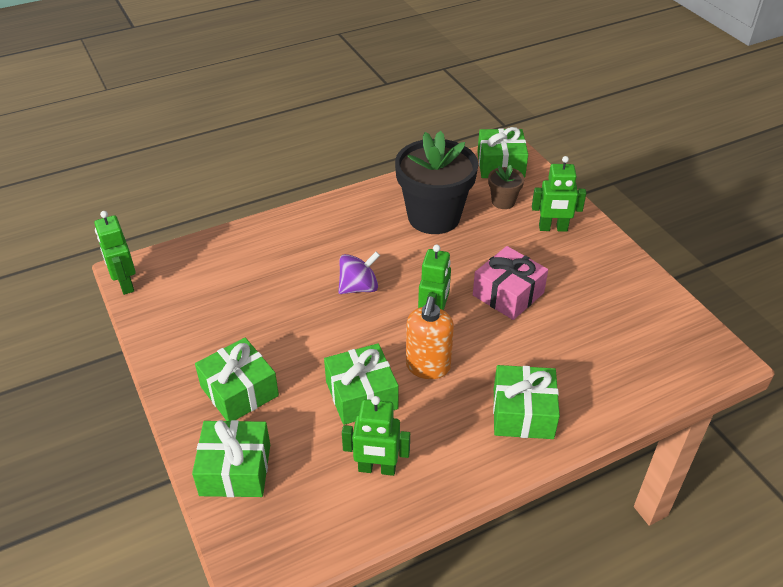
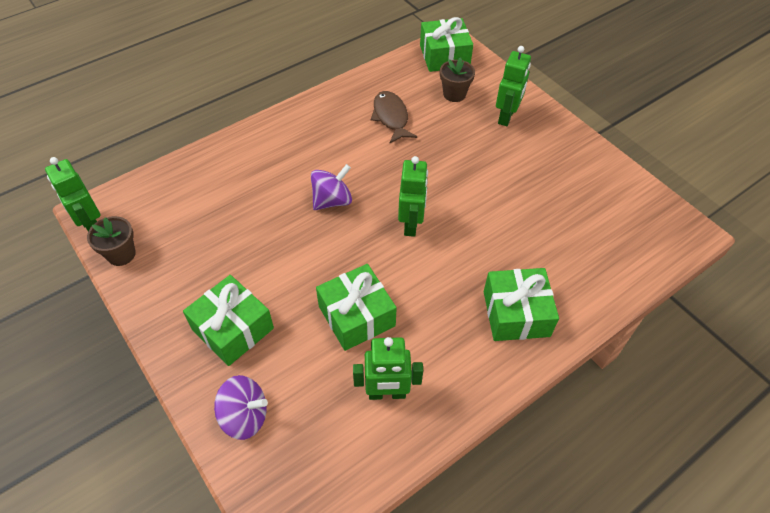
camera: 10 degrees left, 10 degrees up
(148, 312) = (121, 254): none -> brown flower pot
(235, 470) = (245, 416): green gift -> purple spinning top
(428, 367) = (416, 277): orange soap dispenser -> none
(434, 217) = (391, 117): black flower pot -> brown fish
(508, 294) = (478, 190): pink gift -> none
(553, 228) = (506, 117): green robot -> green robot turned 60 degrees counterclockwise

